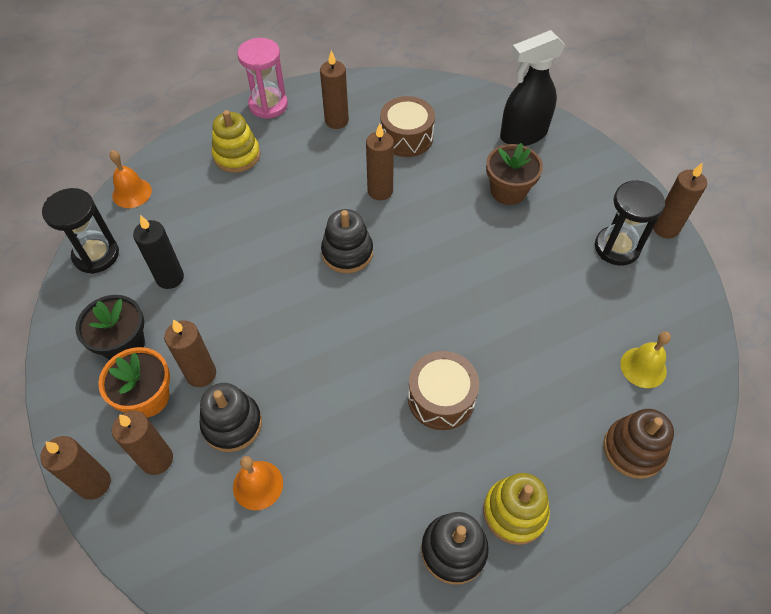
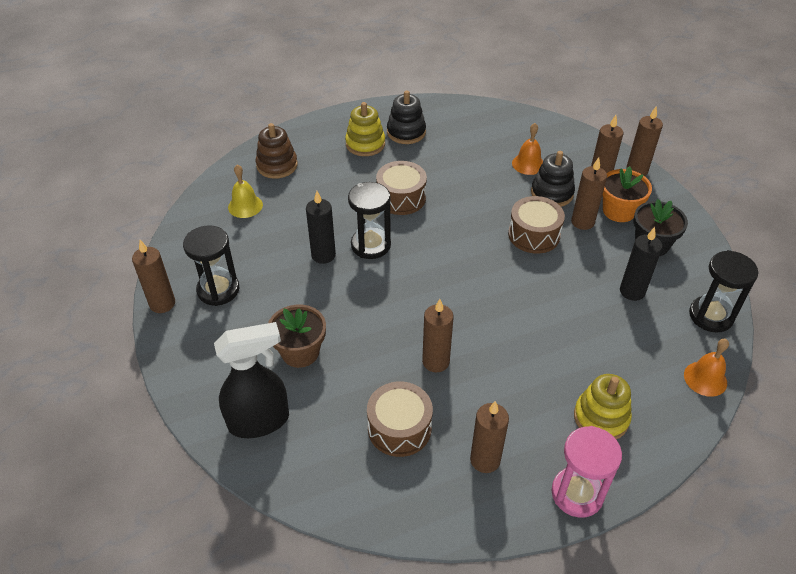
camera: 175 degrees left, 10 degrees down
(267, 348) = (534, 235): none -> brown drum
(347, 252) = (470, 302): black stacking toy -> none
(467, 317) = (370, 245): none -> black hourglass
(518, 299) = (323, 255): none -> black candle

